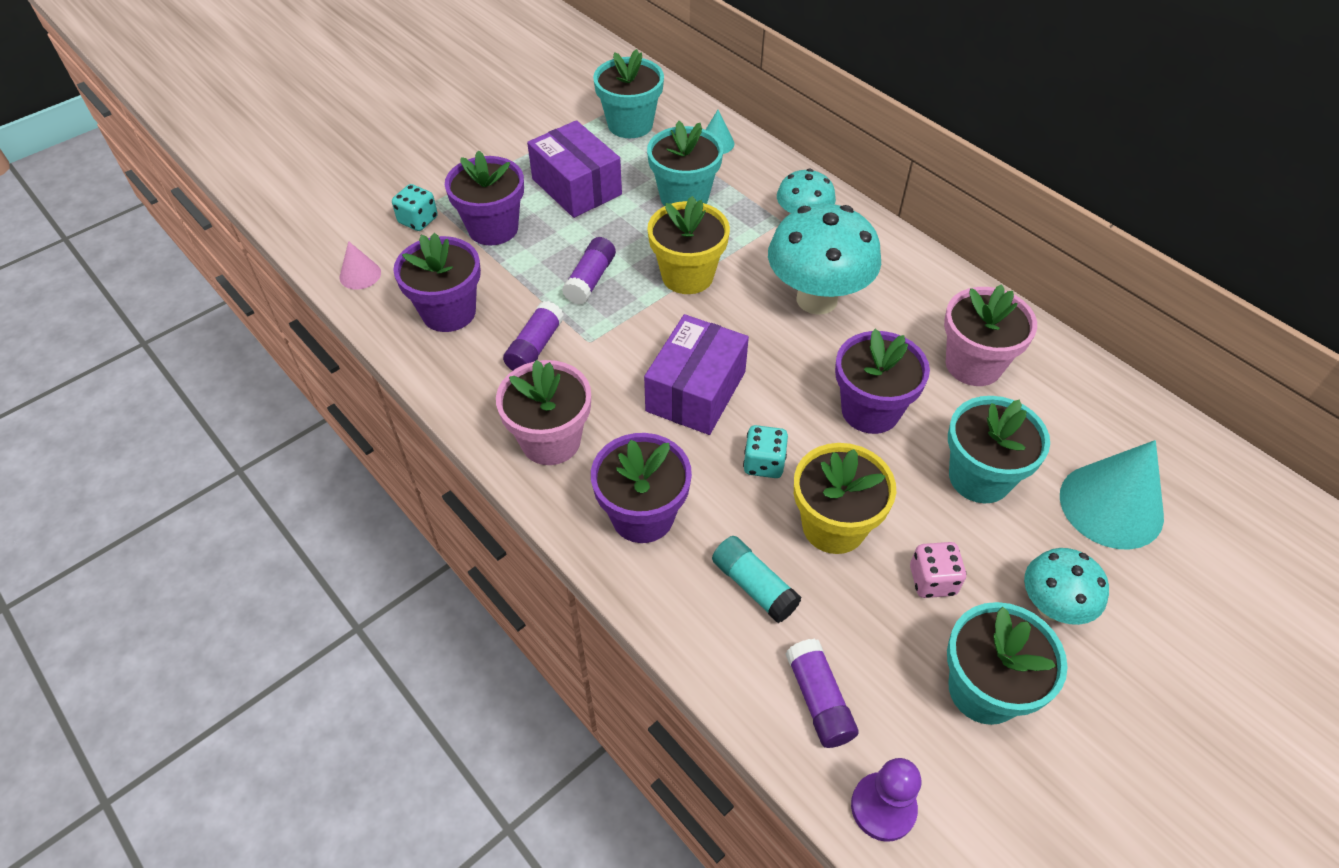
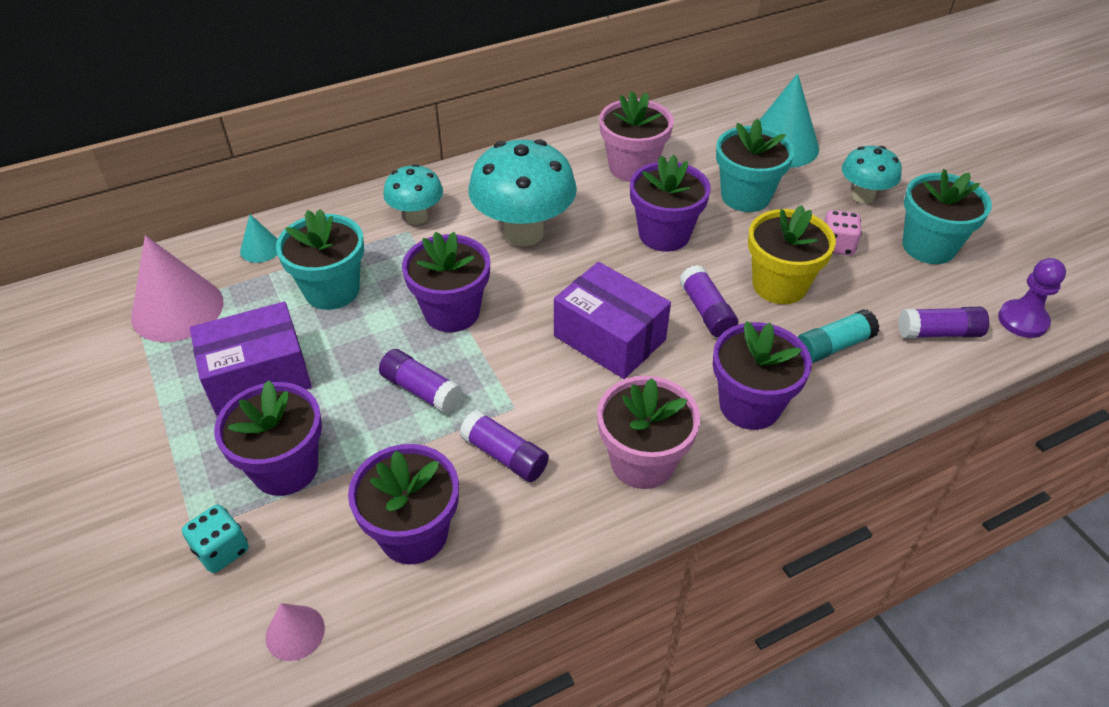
camera: 75 degrees left, 5 degrees down
(630, 124) = (177, 309): turquoise flower pot -> pink cone
(687, 276) = (452, 312): yellow flower pot -> purple flower pot
(764, 463) = (706, 311): turquoise dice -> purple glue stick

